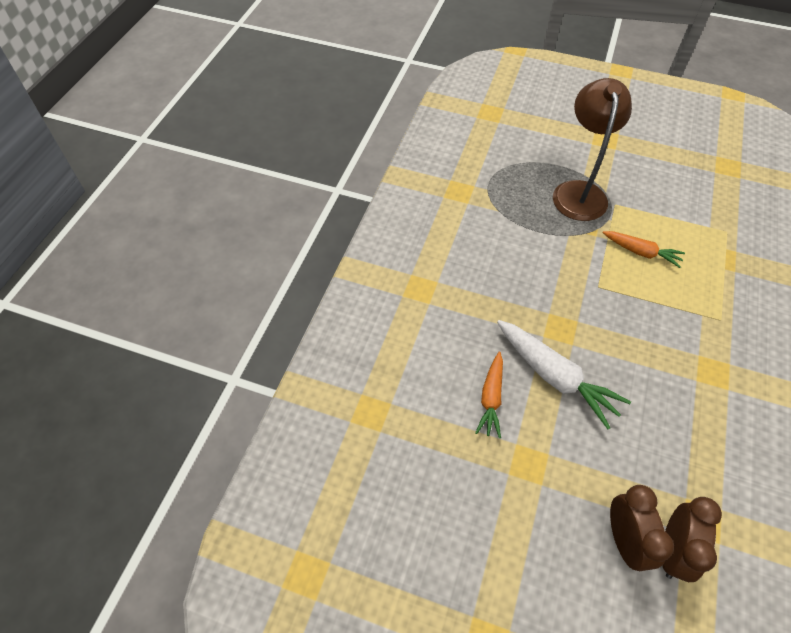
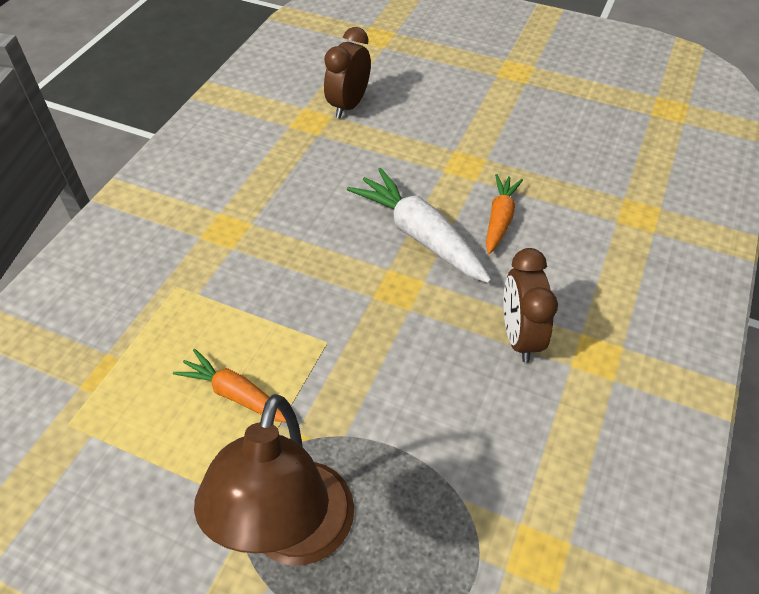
camera: 175 degrees left, 5 degrees down
(624, 540) = (388, 113): brown clock -> brown clock (519, 336)

